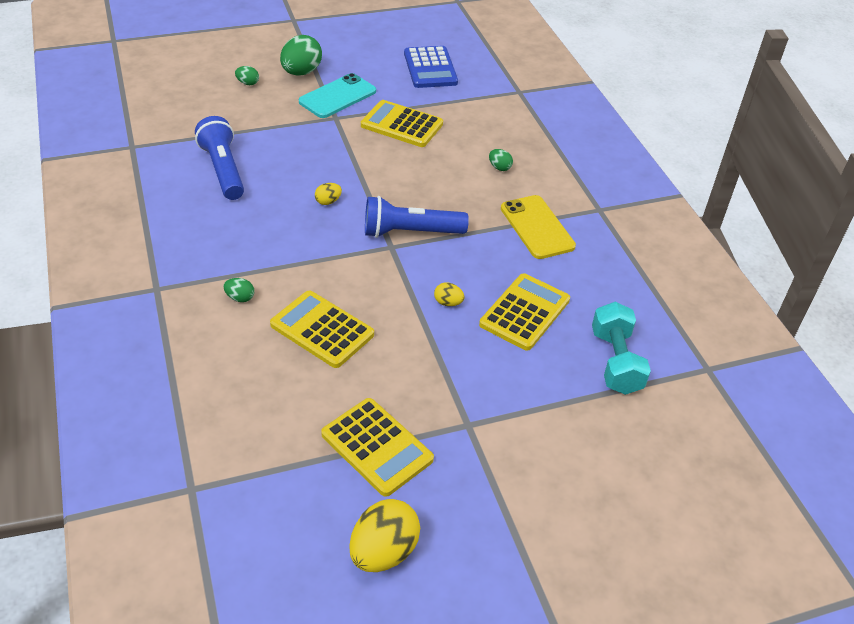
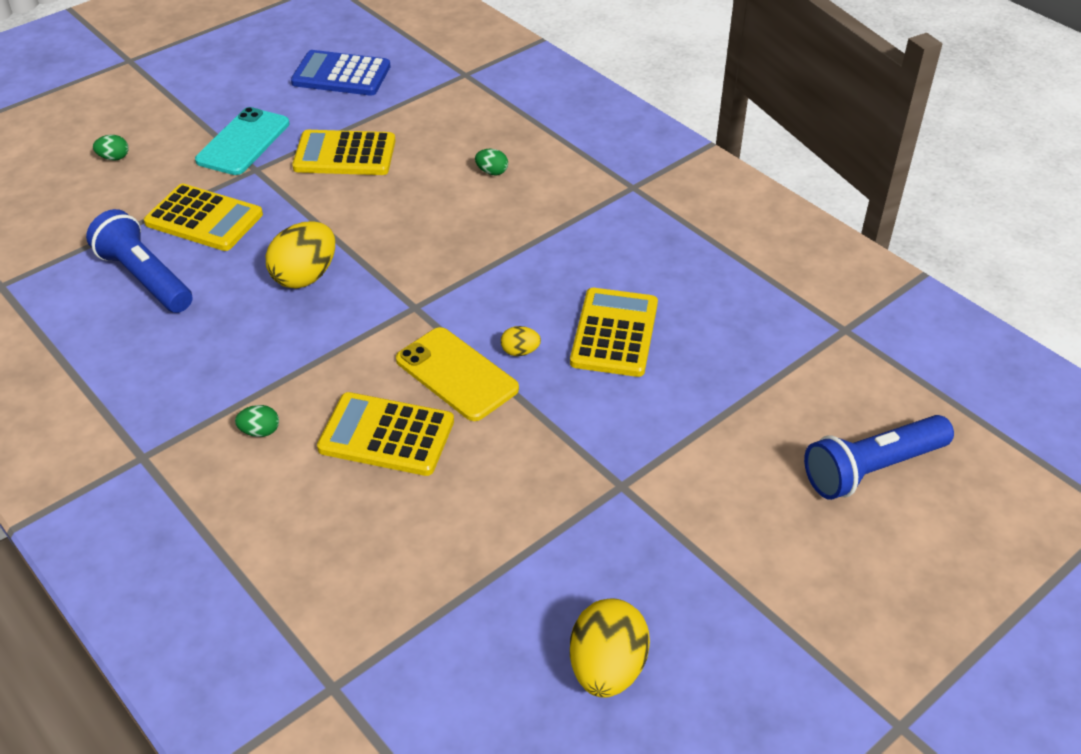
camera: 20 degrees left, 0 degrees up
(301, 72) = (178, 124): green egg -> none
(328, 201) = (305, 276): yellow egg -> yellow egg, size x2.07
(377, 447) = (531, 550): yellow calculator -> yellow calculator (204, 219)
(410, 232) = (428, 282): blue flashlight -> blue flashlight (872, 469)
(430, 68) = (341, 75): blue calculator -> blue calculator turned 135 degrees clockwise
(537, 227) = (574, 229): yellow phone -> yellow phone (456, 374)
(615, 362) = (744, 355): turquoise dumbbell -> none

